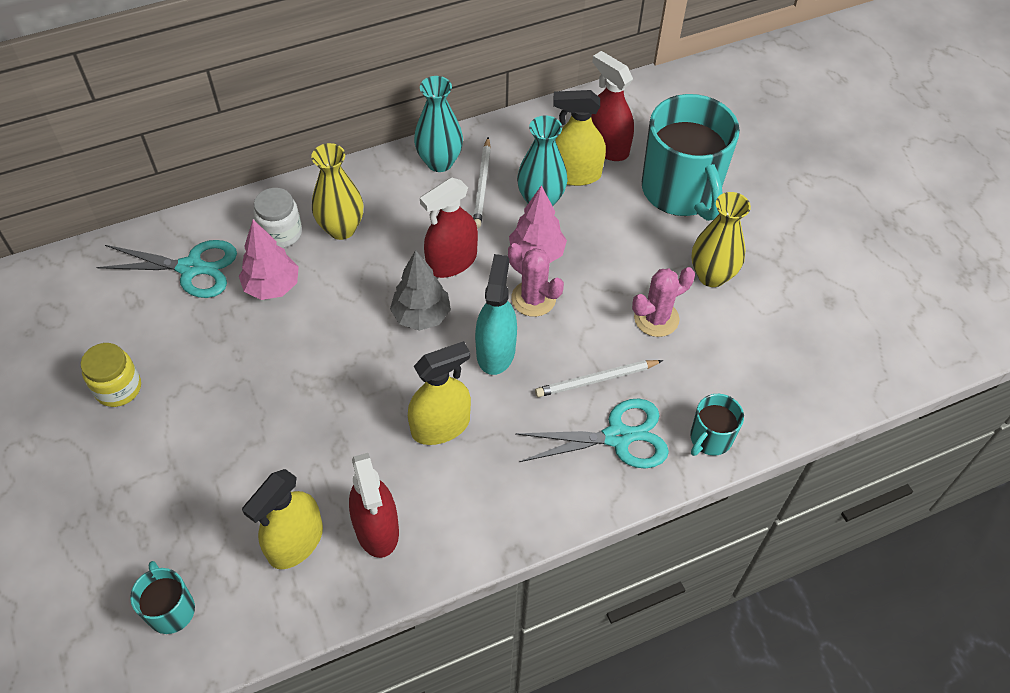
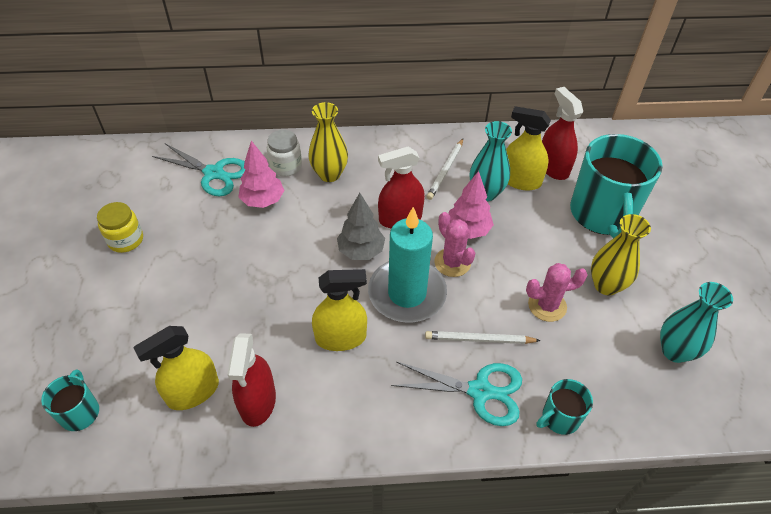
camera: 20 degrees right, 5 degrees down
(439, 162) = (420, 147): turquoise vase -> turquoise vase (675, 351)
(495, 351) = (407, 293): turquoise spray bottle -> turquoise candle

